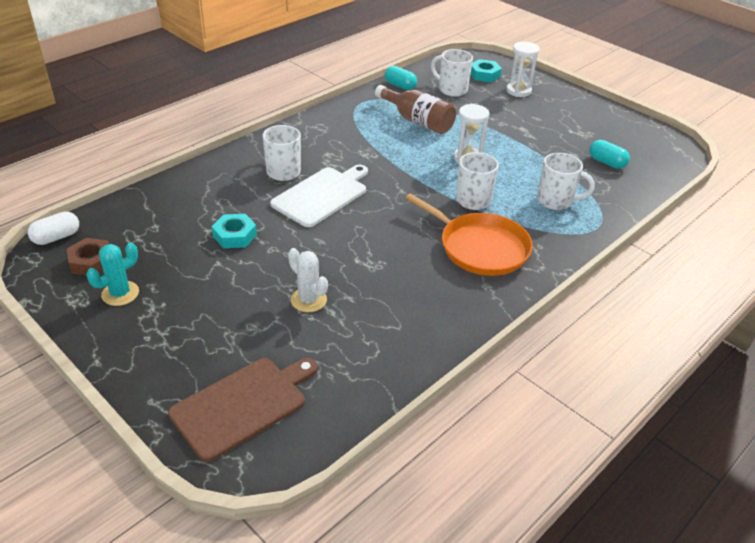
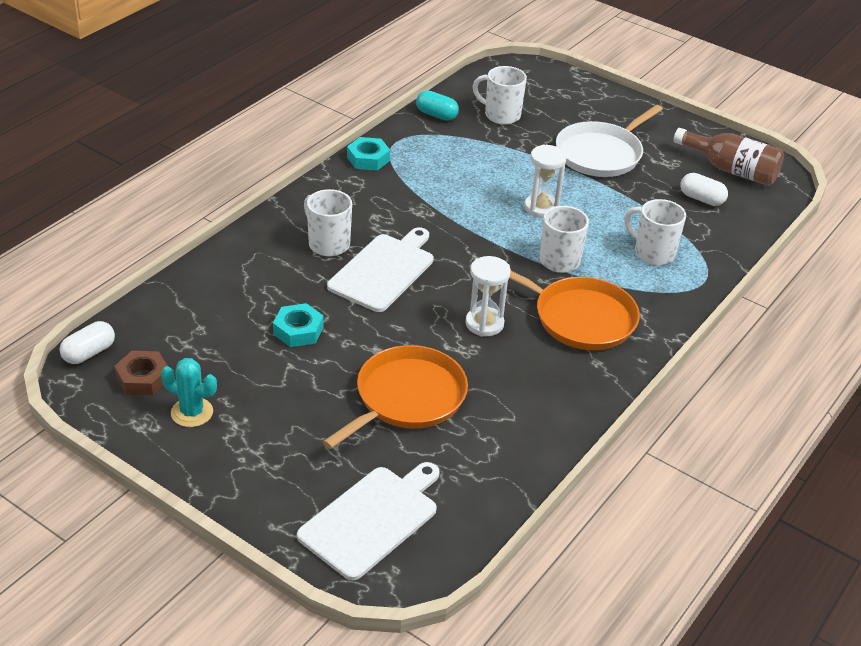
camera: 10 degrees left, 0 degrees up
(120, 293) = (192, 412): turquoise cactus -> turquoise cactus turned 75 degrees clockwise
(243, 405) = (372, 519): brown cutting board -> white cutting board
(308, 300) = (406, 398): white cactus -> orange pan
(417, 121) = (470, 162): brown bottle -> brown bottle (731, 170)
(484, 75) = (536, 90): turquoise nut -> turquoise nut (368, 159)
(518, 91) = (581, 110): white hourglass -> white hourglass (484, 324)
(528, 123) = (601, 154): none -> white pan
(556, 201) = (653, 253): white mug -> white mug turned 150 degrees counterclockwise
(607, 162) = (701, 199): turquoise capsule -> white capsule

